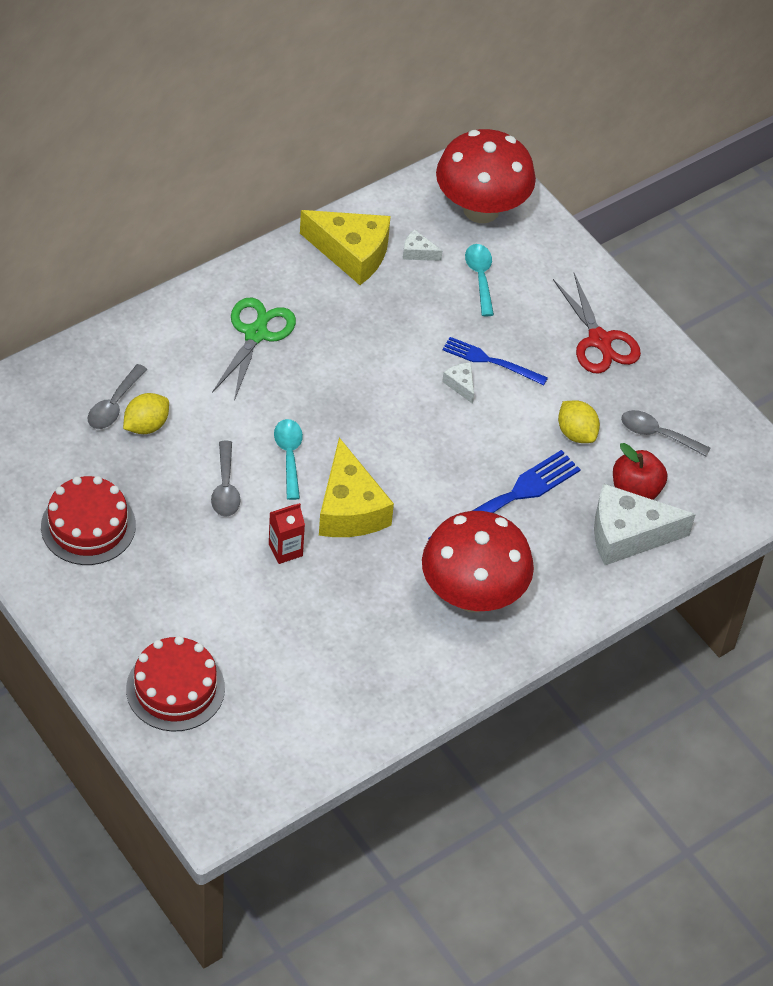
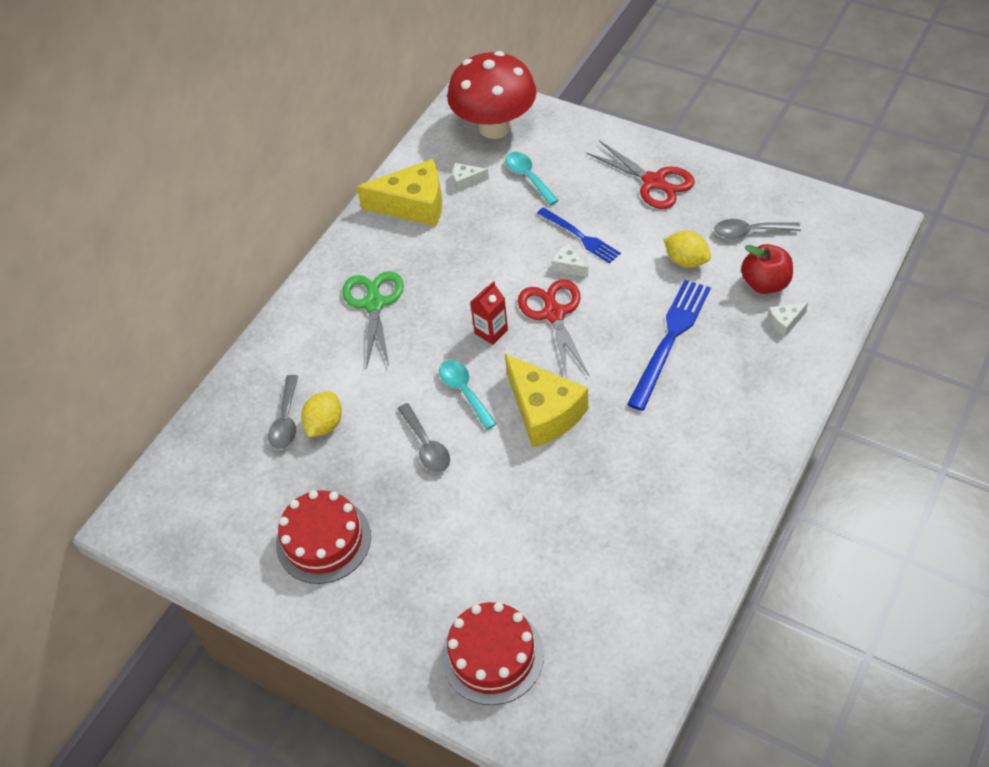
camera: 15 degrees left, 0 degrees up
(285, 550) = (512, 475): red carton -> red carton (491, 332)
(417, 424) = (554, 314): none -> red scissors
(472, 595) = (696, 435): red mushroom -> none
(491, 361) = (580, 237): blue fork -> blue fork turned 135 degrees counterclockwise
(627, 535) = (785, 322): white cheese -> white cheese, size x0.43

